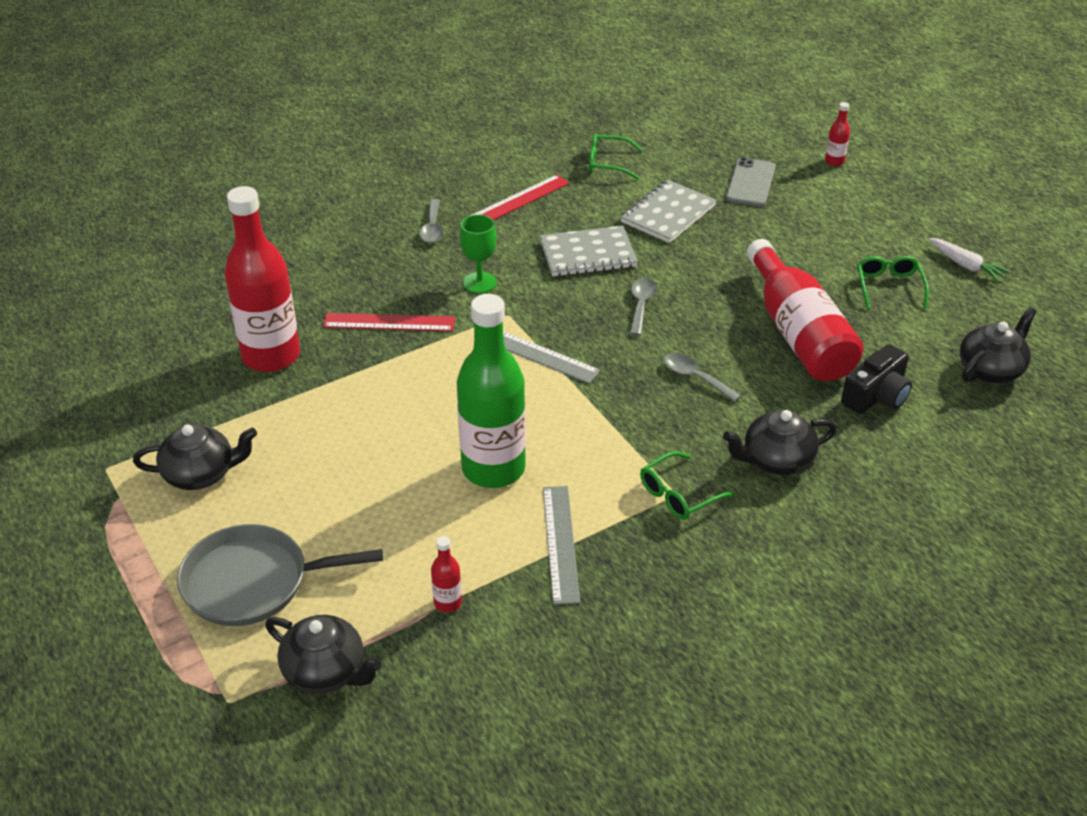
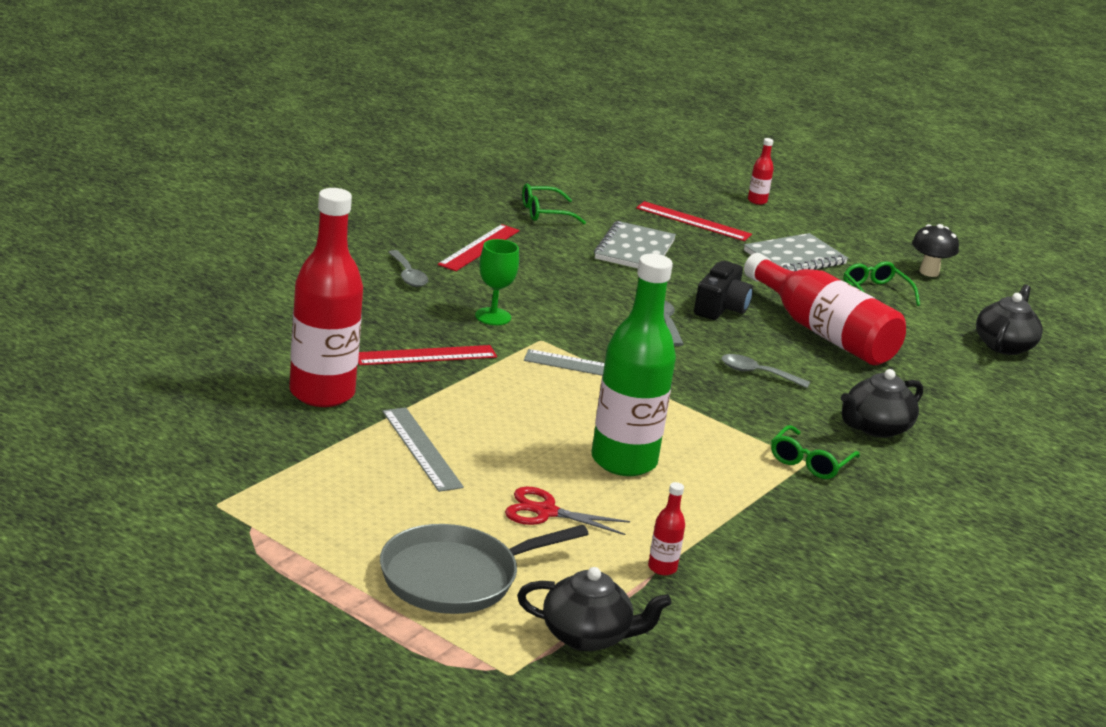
camera: 25 degrees left, 15 degrees down
(201, 474) = (327, 497): black teapot -> none
(381, 518) = (546, 512): none -> red scissors
(560, 543) = (732, 510): grey ruler -> grey ruler (421, 448)
(588, 254) = (582, 286): grey notebook -> grey notebook (795, 258)
(750, 183) = (693, 221): grey phone -> red ruler
(876, 395) = (924, 372): black camera -> black camera (720, 307)
(966, 265) = (929, 272): white carrot -> black mushroom

